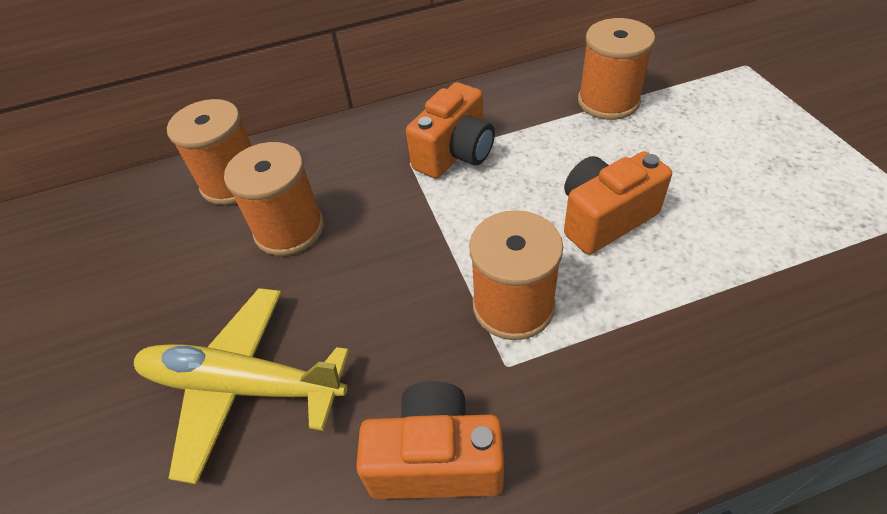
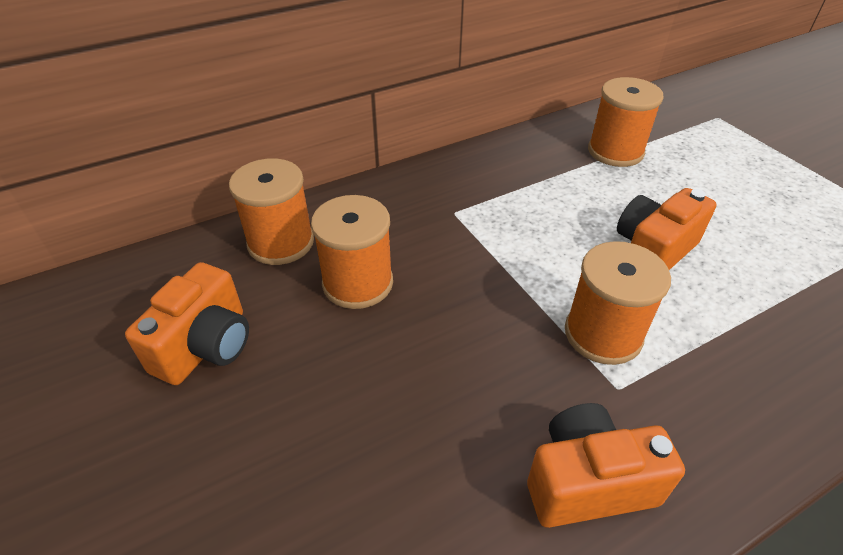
camera: 15 degrees left, 5 degrees down
(242, 385) = (366, 438): yellow plane -> none
(455, 154) = (495, 203): orange camera -> orange camera (206, 346)

